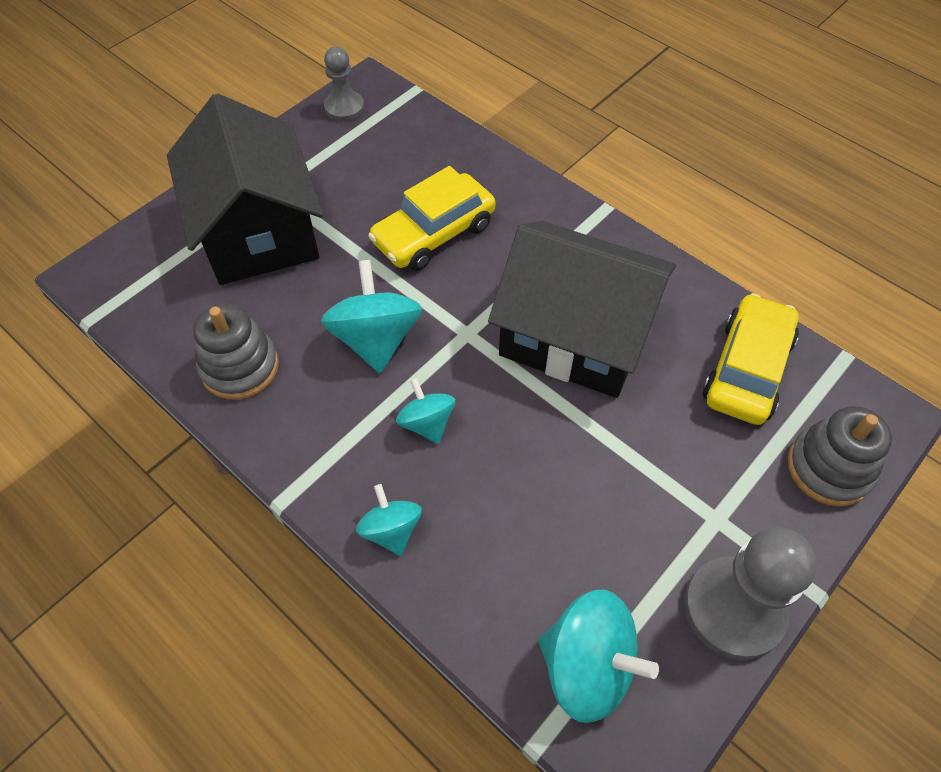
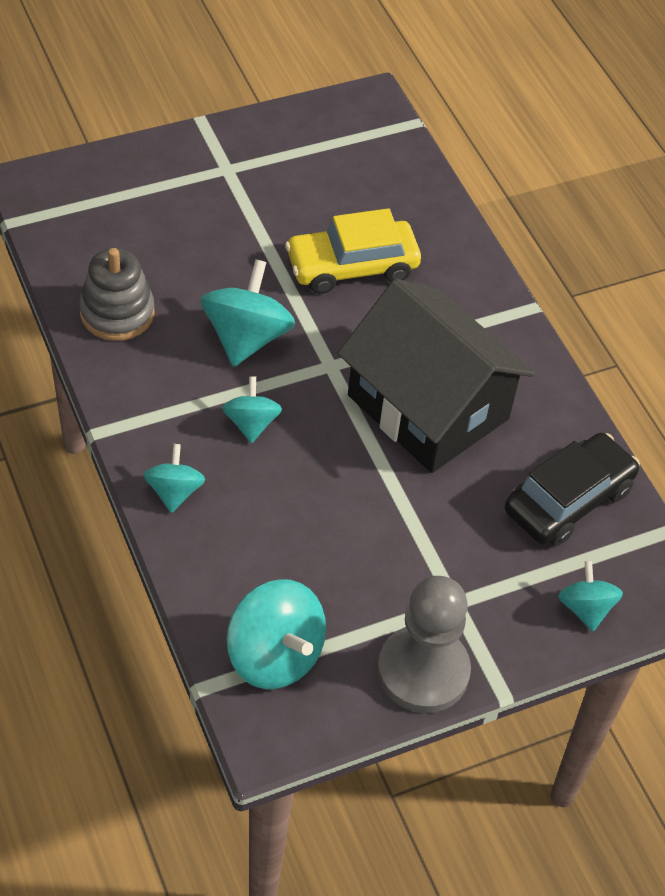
camera: 20 degrees right, 5 degrees down
(258, 230) = (193, 201): black house -> none
(344, 108) = (335, 115): grey pawn -> none
(746, 369) = (568, 500): yellow car -> black car
(829, 468) = (585, 608): grey stacking toy -> turquoise spinning top

